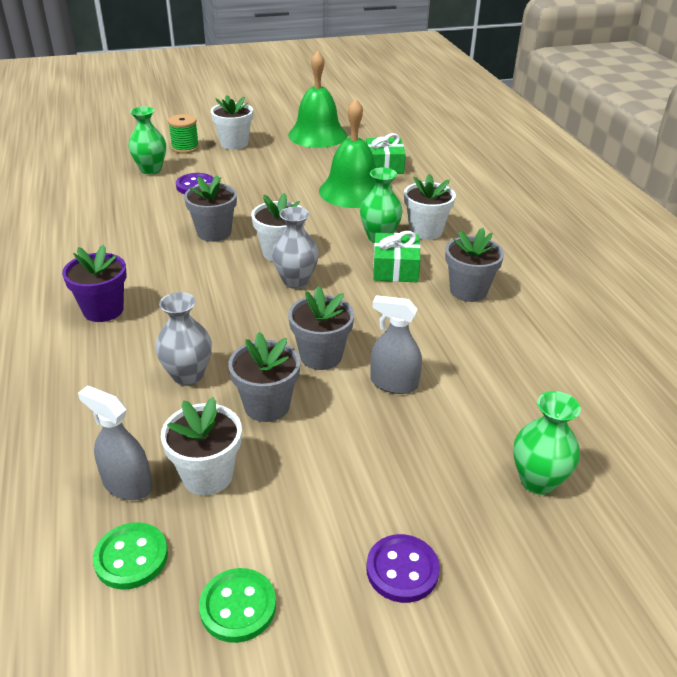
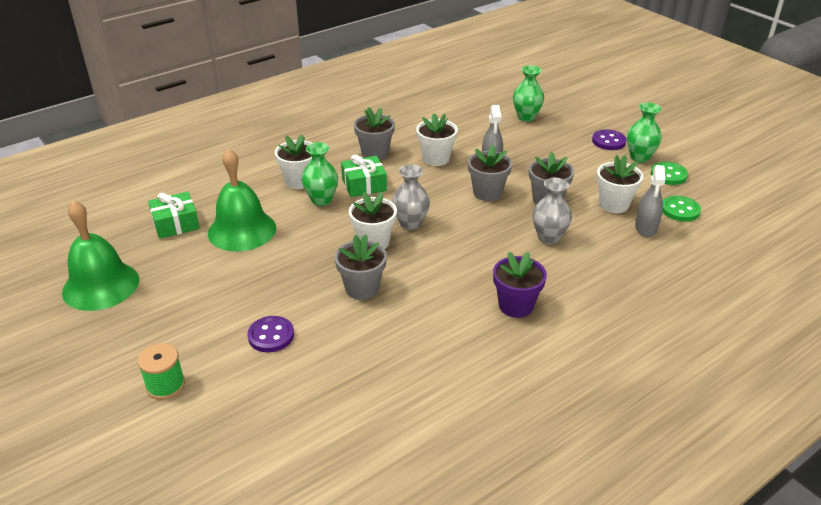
camera: 110 degrees left, 0 degrees up
(151, 170) = (242, 390): green vase -> green vase (639, 157)
(234, 143) = (142, 345): white flower pot -> white flower pot (436, 158)

